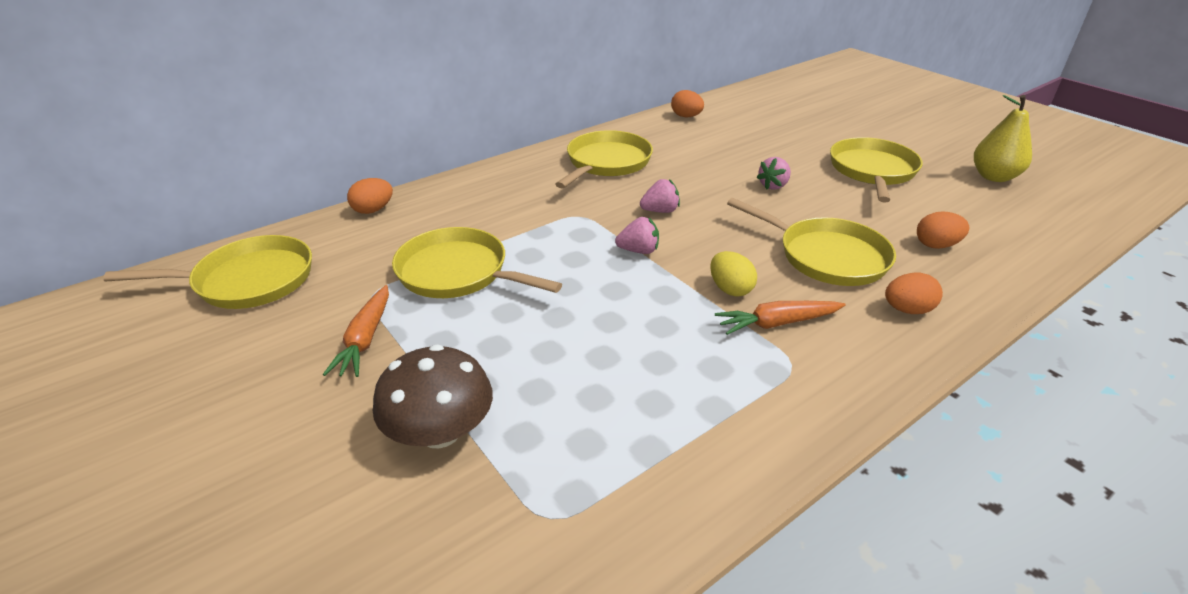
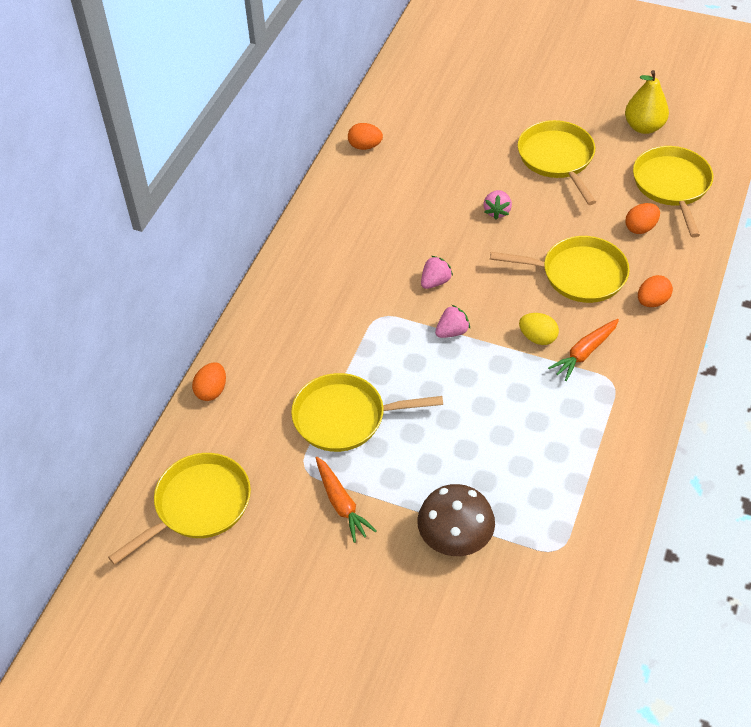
camera: 30 degrees left, 15 degrees up
(606, 163) = (348, 243): yellow pan -> yellow pan (672, 186)

